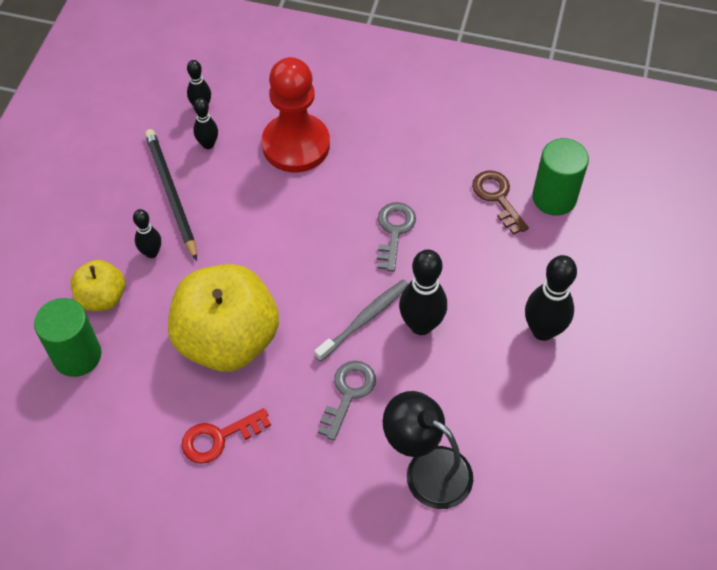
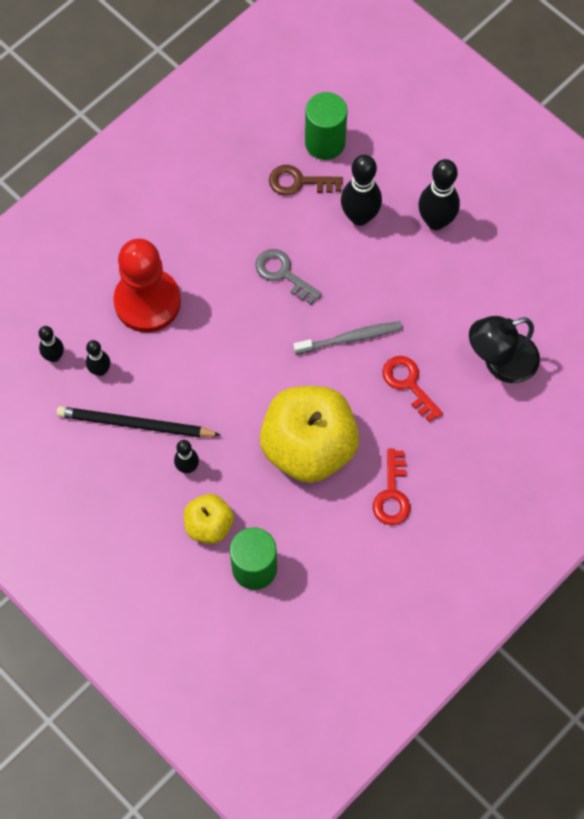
camera: 60 degrees left, 10 degrees up
(348, 394) = (408, 384): grey key -> red key
(365, 319) = (351, 338): grey toothbrush -> grey toothbrush turned 90 degrees clockwise
(421, 325) = (380, 301): black bowling pin -> black bowling pin (359, 217)

